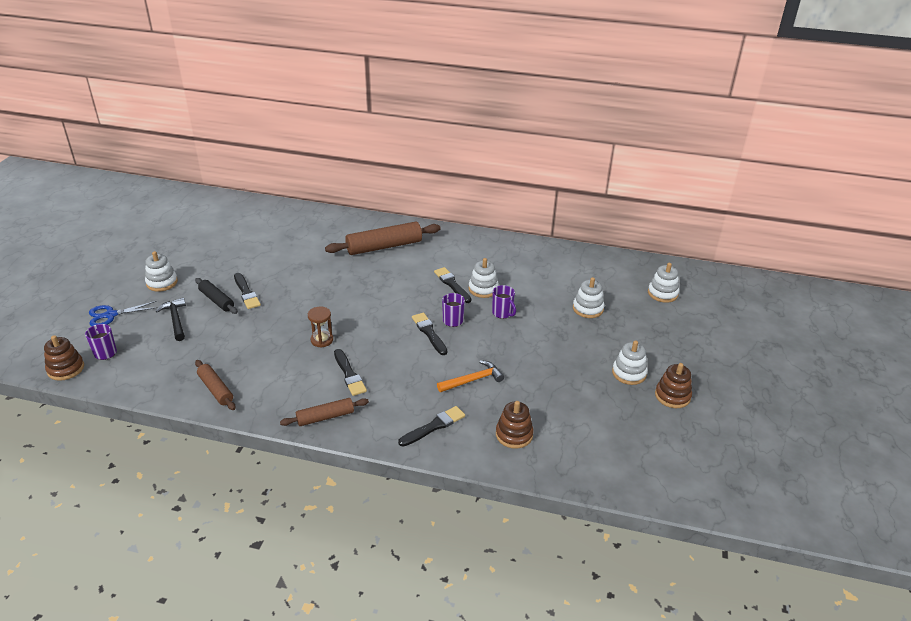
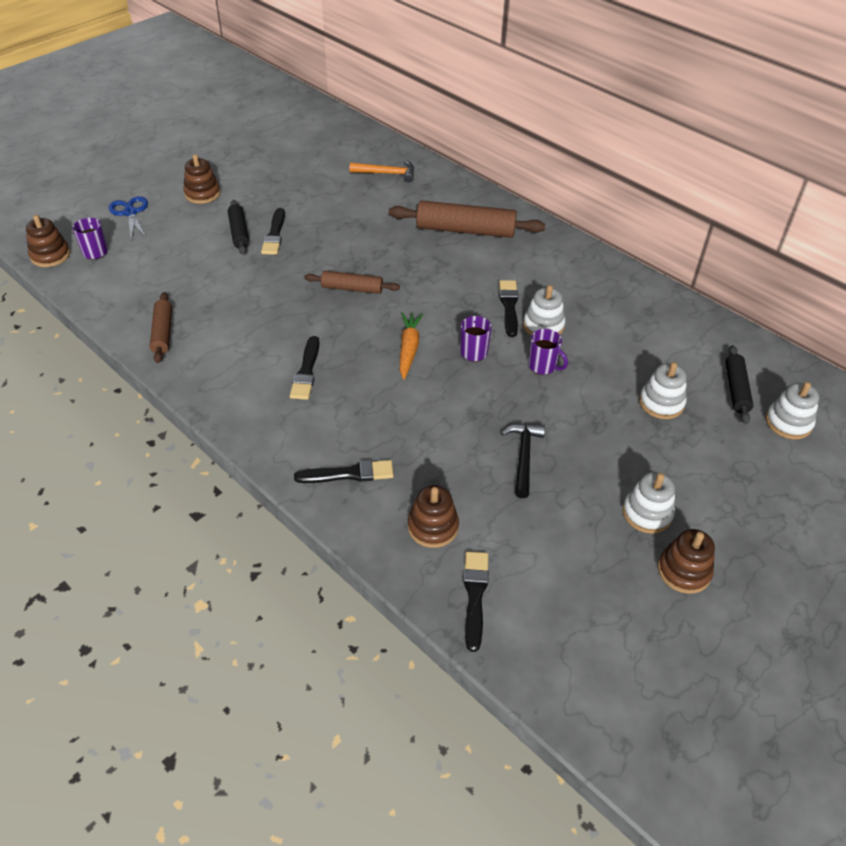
camera: 30 degrees right, 10 degrees up
(111, 315) = (130, 213): blue scissors -> blue scissors turned 60 degrees clockwise
(162, 282) = (202, 194): white stacking toy -> brown stacking toy
(175, 320) = (184, 240): black hammer -> black hammer (523, 457)
(322, 340) = (309, 319): brown hourglass -> none
(325, 417) = (243, 411): brown rolling pin -> brown rolling pin (352, 288)
(408, 334) = (408, 349): none -> orange carrot
(429, 333) = (434, 357): black brush -> black brush (475, 595)
(473, 380) = (439, 436): orange hammer -> orange hammer (387, 173)
(502, 313) = (543, 366): purple mug -> purple mug turned 45 degrees counterclockwise
(622, 286) = (736, 389): none -> black rolling pin

